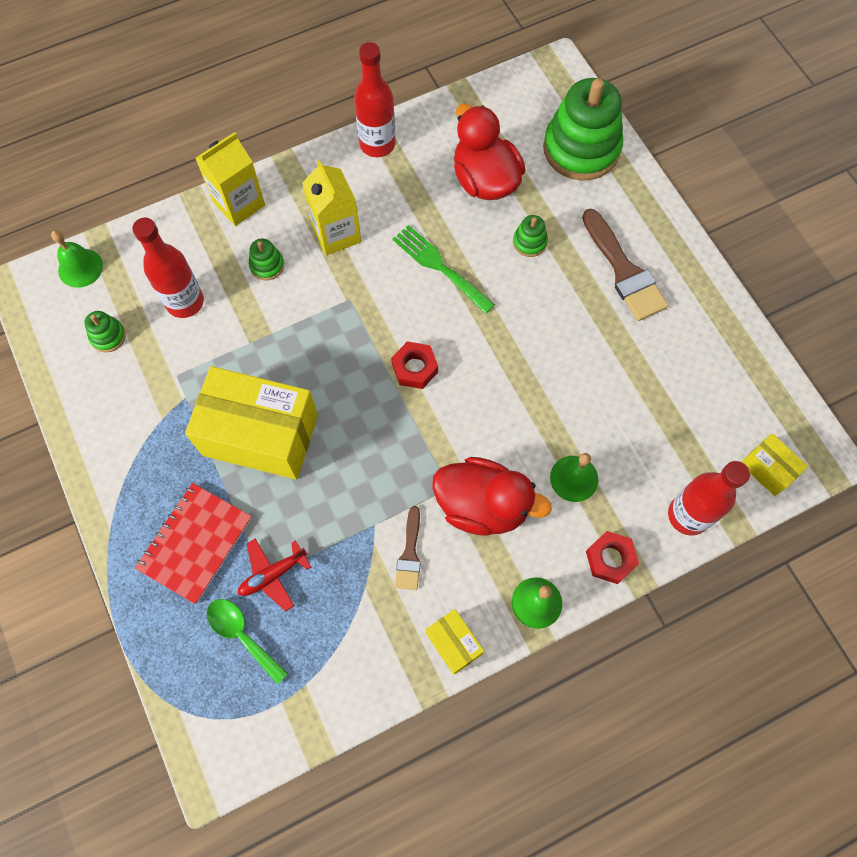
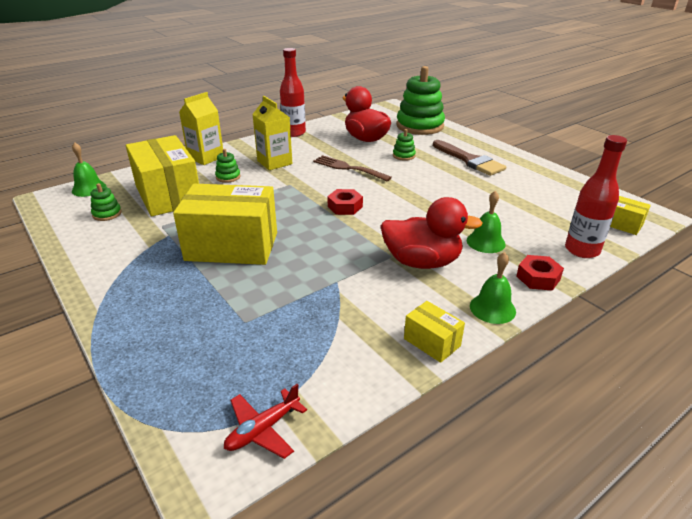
camera: 10 degrees left, 35 degrees down
(185, 302) = (168, 195): red bottle -> yellow box
(195, 543) = (178, 309): red notebook -> none
(242, 635) = (228, 362): green spoon -> none
(273, 575) = (253, 319): red plane -> red plane (263, 429)
(409, 554) = (372, 294): brown brush -> none
(439, 266) = (348, 168): green fork -> brown fork

